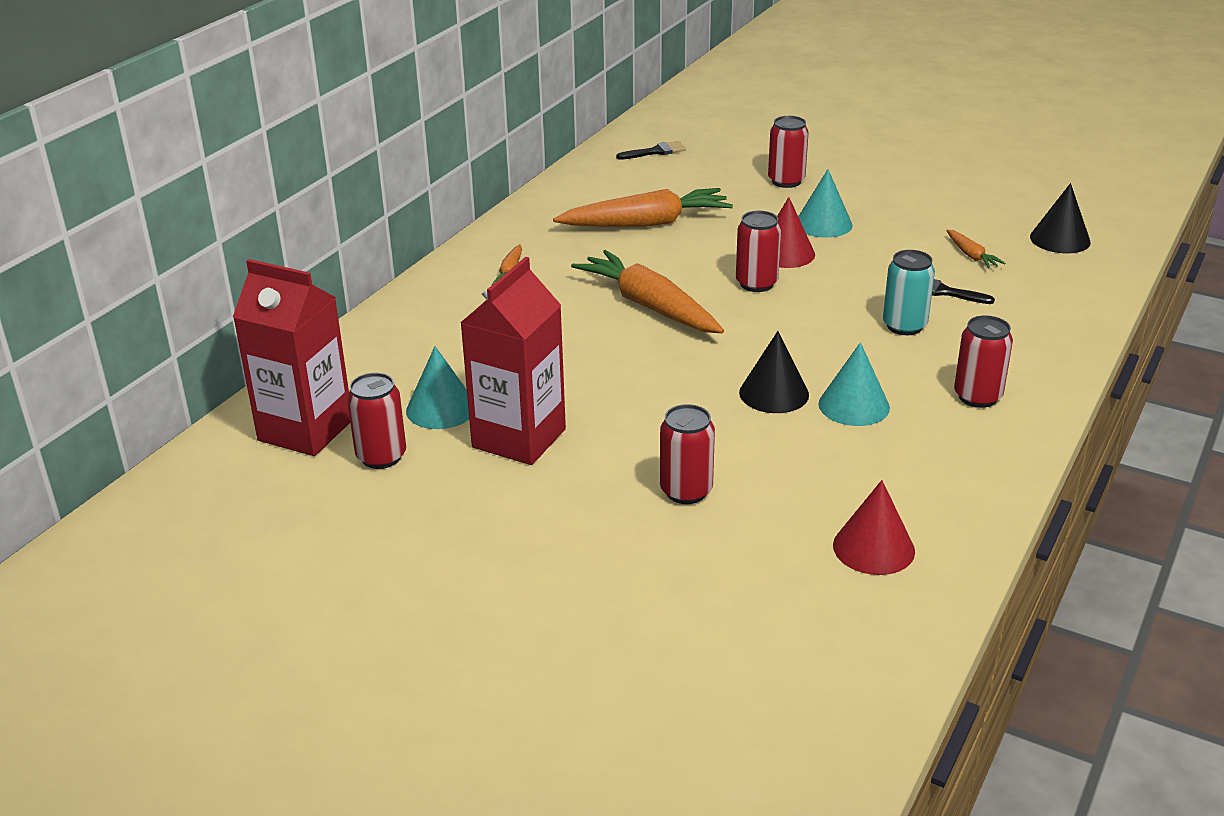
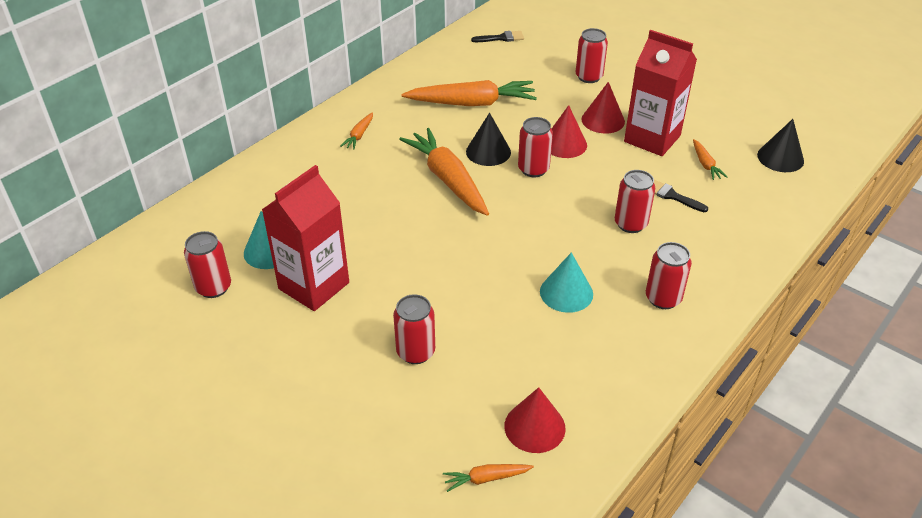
camera: 10 degrees right, 10 degrees up
(305, 430) = (170, 256): red carton -> red carton (652, 138)
(774, 393) = (511, 272): black cone -> black cone (488, 151)
(823, 224) = (603, 120): turquoise cone -> red cone
(835, 609) = (486, 478): none -> orange carrot
(904, 326) = (630, 224): turquoise can -> red can

